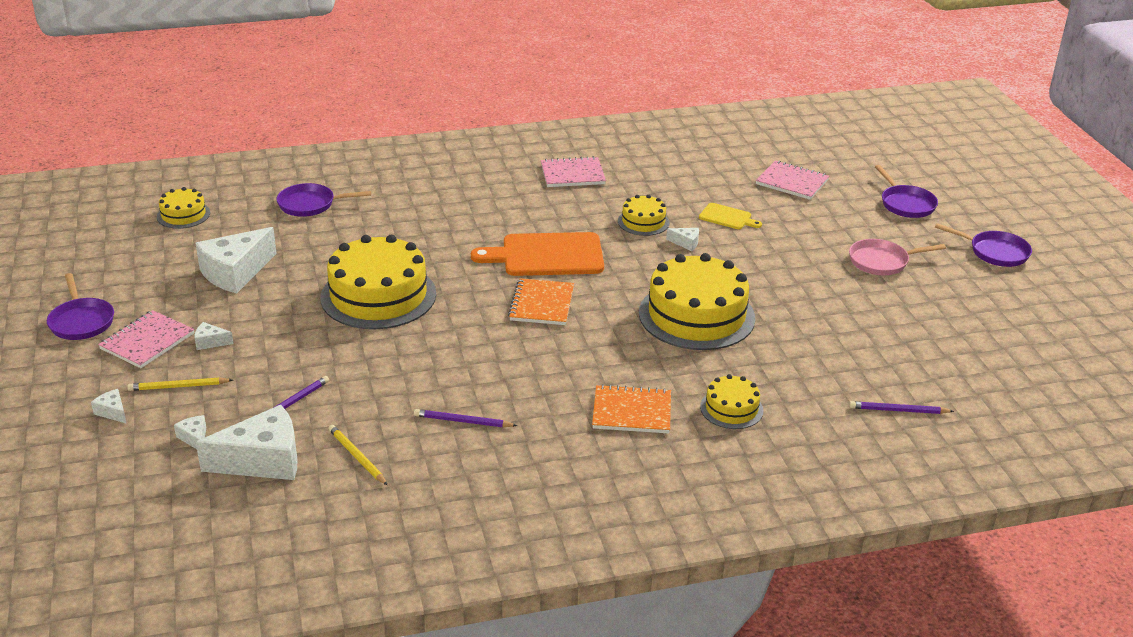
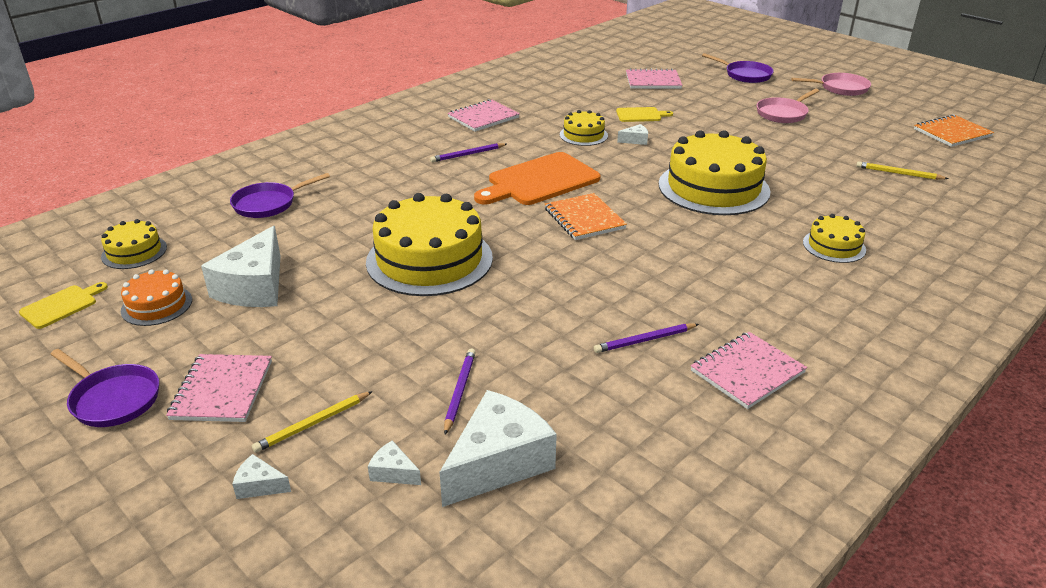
camera: 30 degrees left, 0 degrees up
(105, 242) = (61, 306): none -> yellow cutting board
(162, 263) = (156, 305): none -> orange cake
(210, 342) = (300, 363): white cheese -> none
(357, 457) = (590, 416): yellow pencil -> yellow pencil (899, 173)
(509, 476) = (747, 372): none -> pink notebook
(632, 412) = (768, 277): orange notebook -> orange notebook (952, 133)
(898, 410) = (938, 205): purple pencil -> purple pencil (468, 154)
(995, 252) = (840, 88): purple pan -> pink pan

